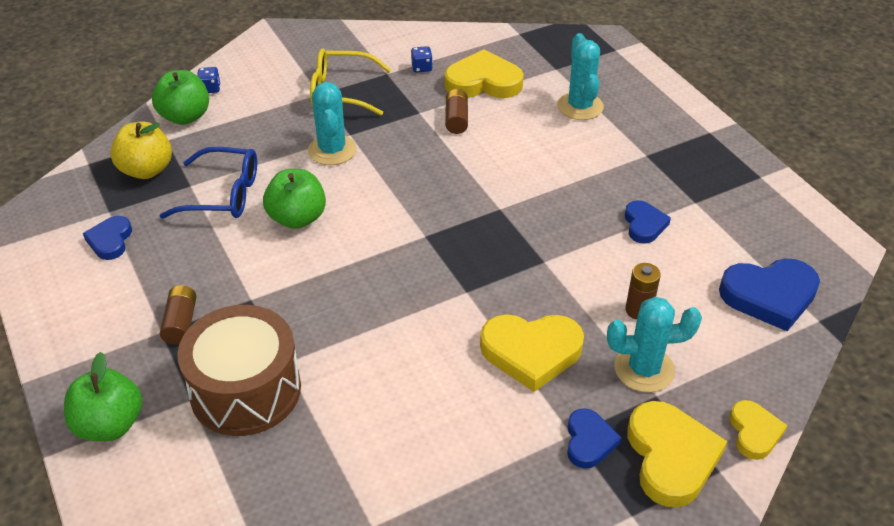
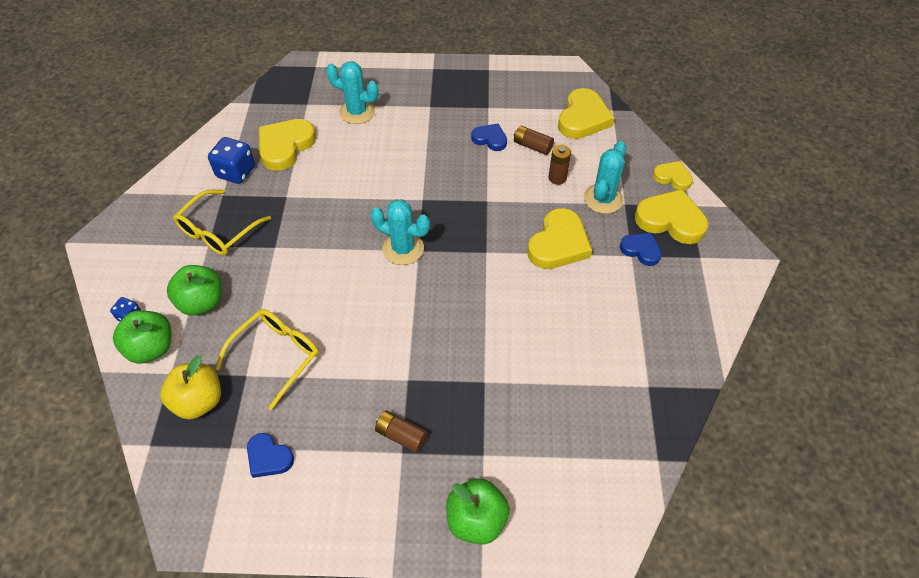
camera: 60 degrees left, 10 degrees up
(223, 194) = (277, 356): blue glasses -> yellow glasses
(245, 390) = (496, 416): brown drum -> none
(297, 218) = (343, 317): green apple -> green apple (202, 302)
(332, 150) = (284, 265): turquoise cactus -> turquoise cactus (403, 249)
(421, 68) = (236, 172): blue dice -> blue dice, size x1.89
(456, 119) = (313, 180): brown battery -> brown battery (532, 146)
(769, 296) = (583, 118): blue heart -> yellow heart

